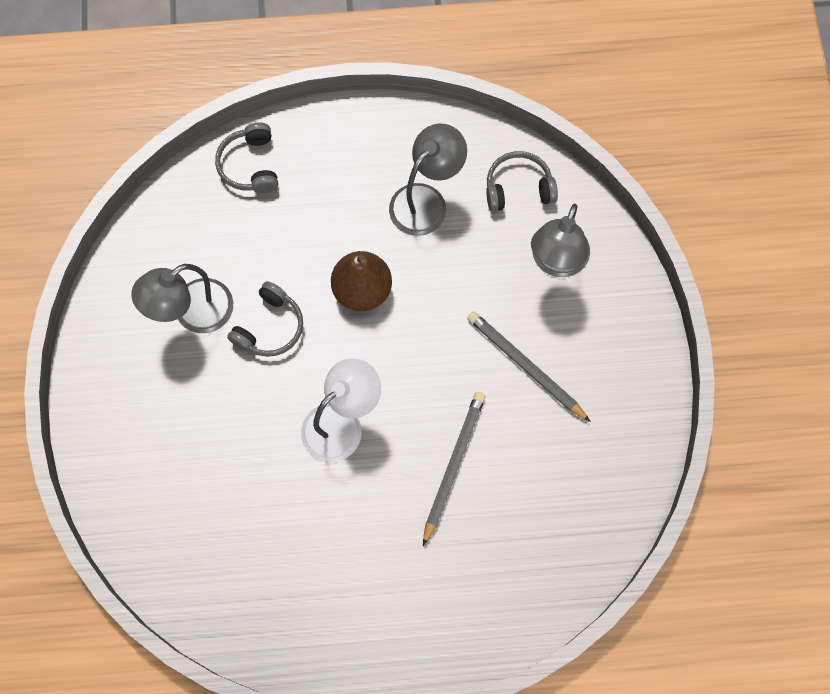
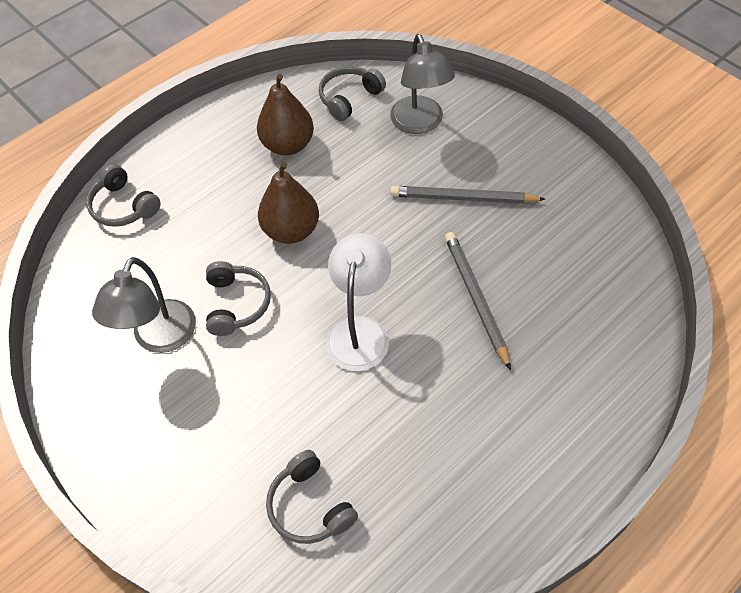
camera: 35 degrees left, 15 degrees down
(198, 532) = (309, 506): none -> grey headphones
(426, 200) = (288, 145): grey lamp -> brown pear

